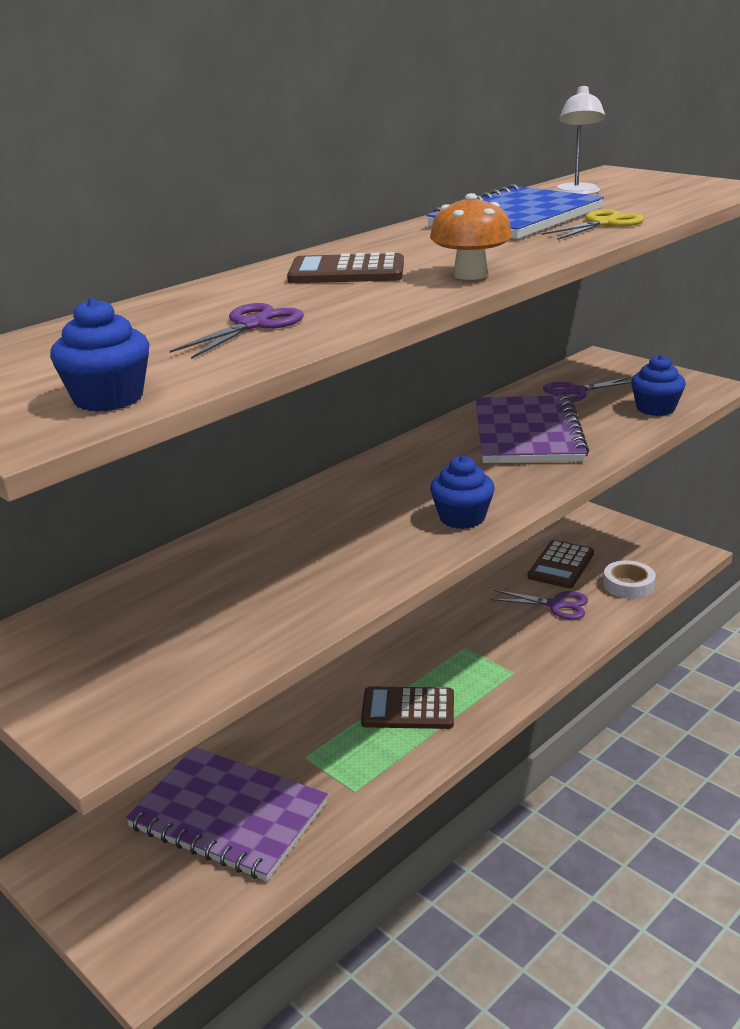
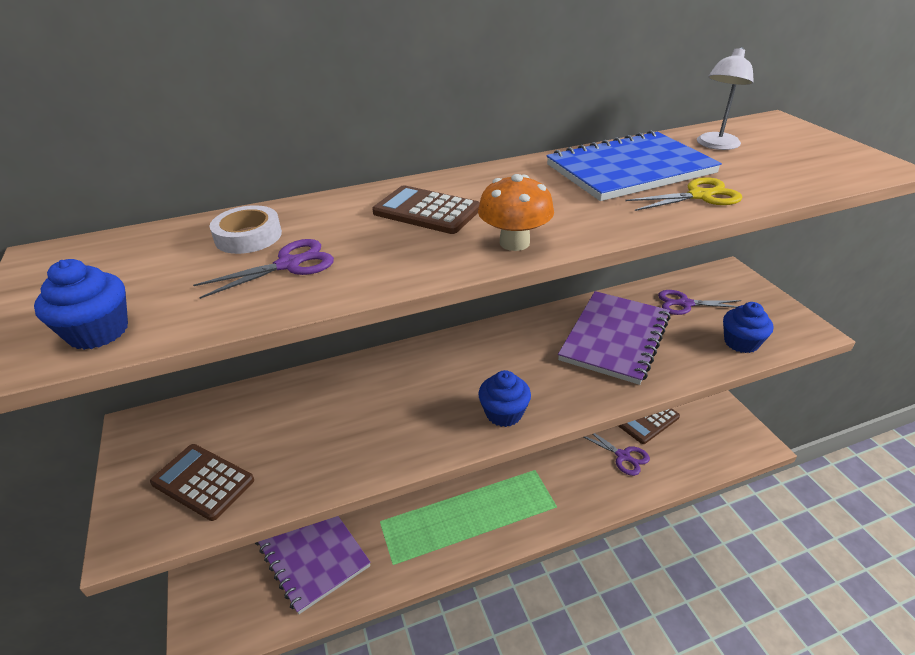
camera: 25 degrees right, 10 degrees up
(408, 709) = (466, 509): brown calculator -> brown calculator (203, 482)
(628, 585) = (690, 457): white tape -> white tape (248, 236)

